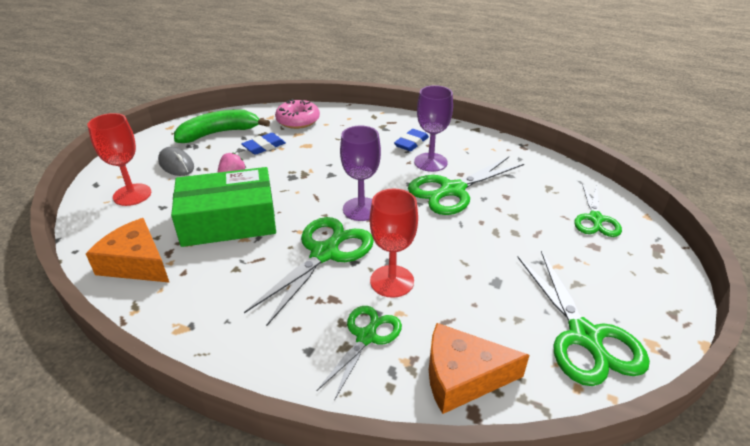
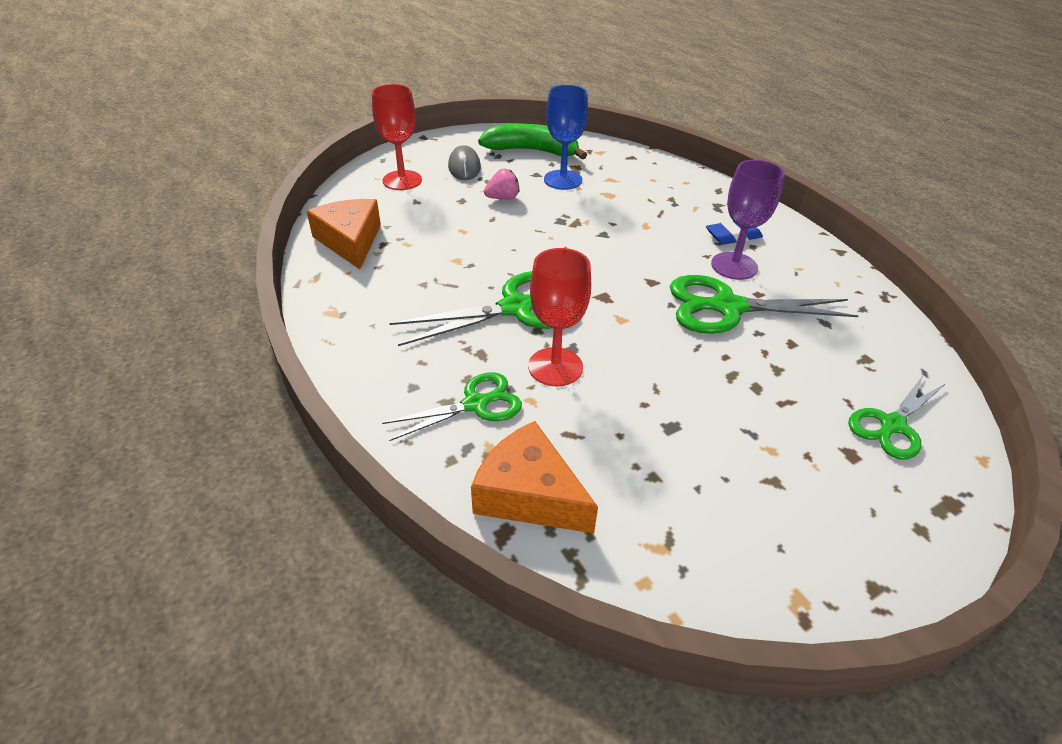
camera: 35 degrees right, 5 degrees up
(228, 220) = (459, 238): green box -> none
(264, 146) = (563, 180): blue eraser -> blue goblet
(298, 120) = (625, 165): pink donut -> none
(361, 209) = (599, 282): purple goblet -> none
(585, 337) = (715, 540): green scissors -> none

